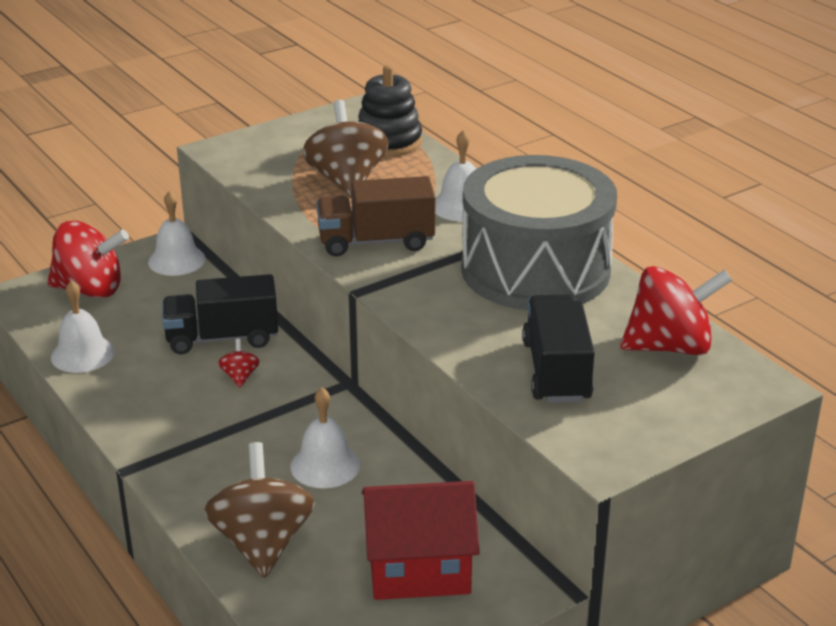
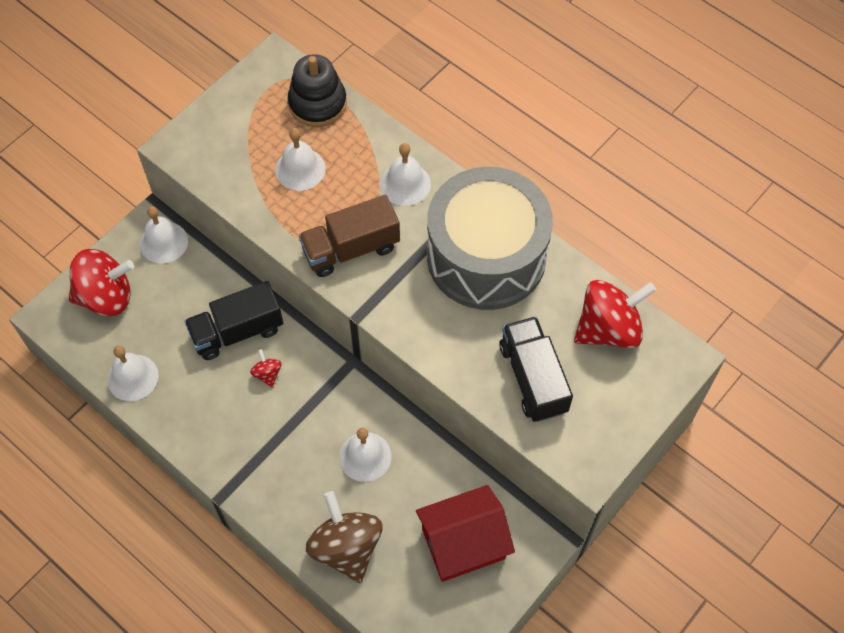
camera: 15 degrees left, 30 degrees up
(346, 181) = (300, 169): brown spinning top -> white bell

